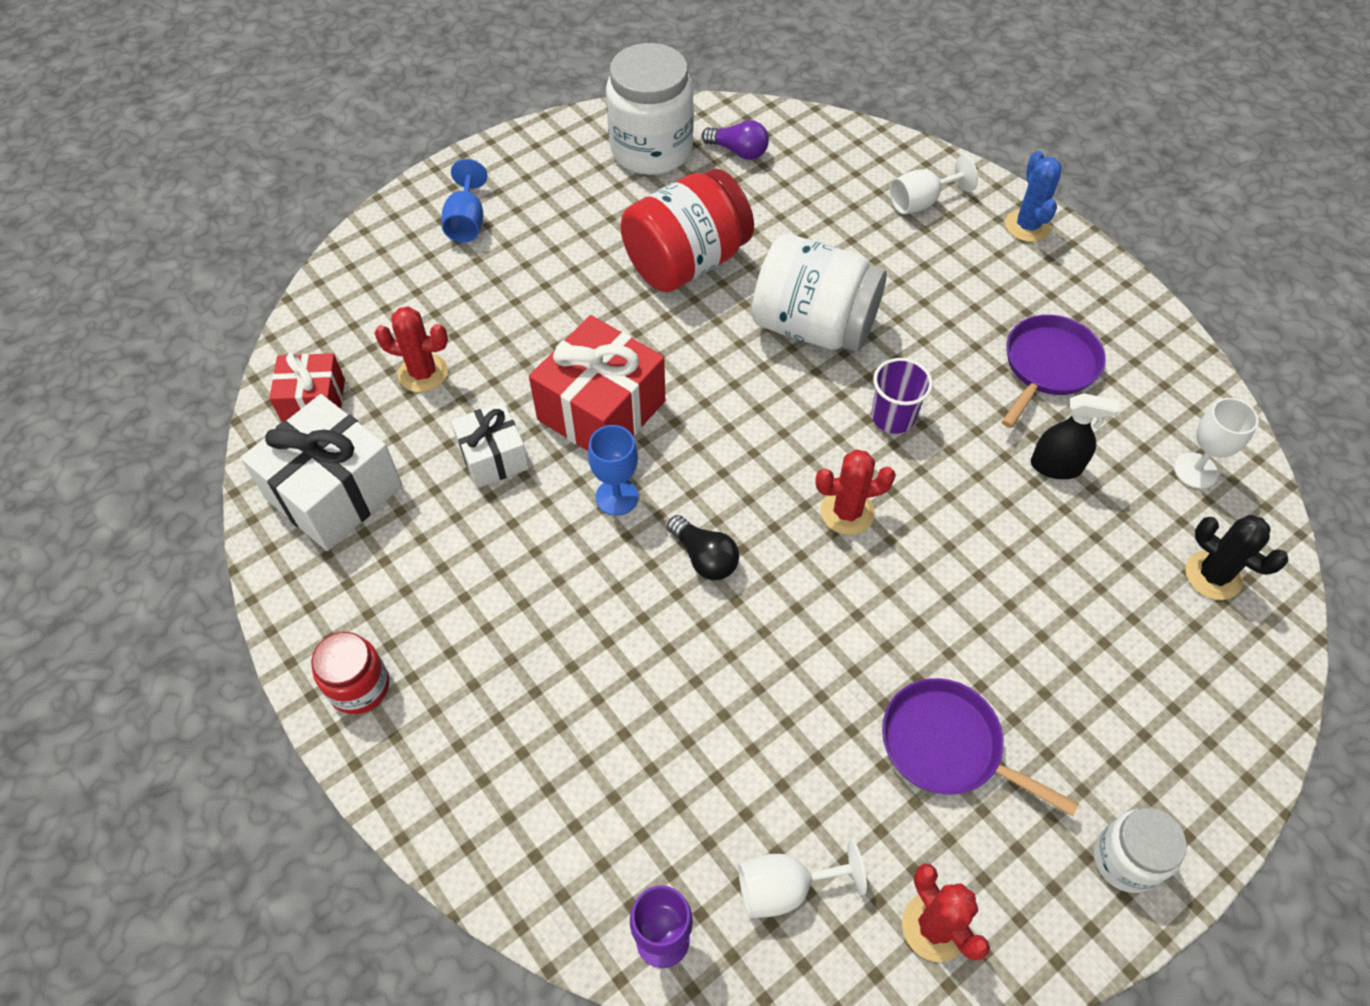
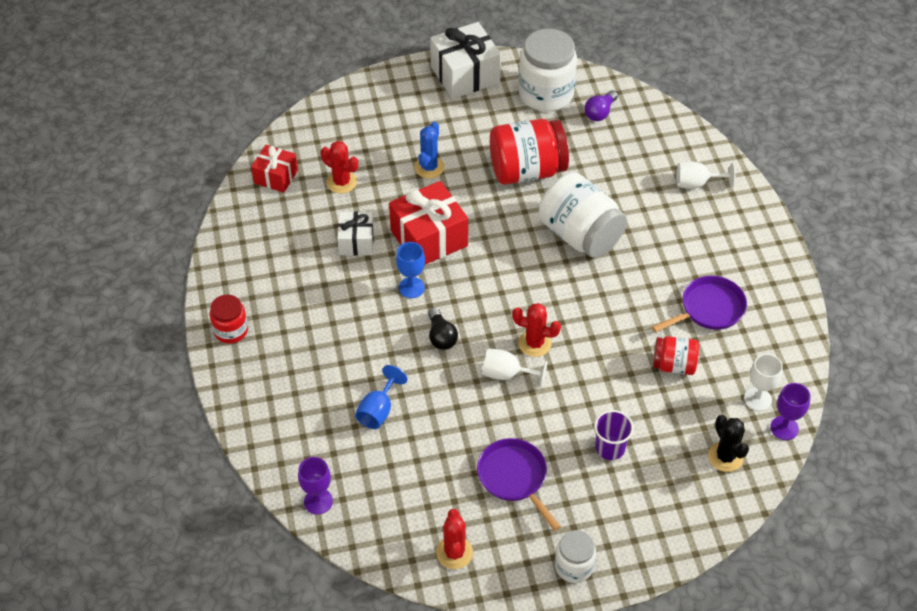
camera: 25 degrees right, 5 degrees down
(334, 492) = (264, 229): white gift -> white gift (465, 75)
(467, 222) = (411, 102): blue goblet -> blue goblet (378, 410)
(738, 151) = (600, 112): purple light bulb -> purple light bulb turned 75 degrees clockwise
(785, 888) = (390, 505): white goblet -> white goblet (507, 374)
(893, 417) = (594, 303): purple cup -> purple cup (610, 448)
(1027, 226) = (756, 222): blue cactus -> blue cactus (429, 167)
(1056, 466) = (674, 365): black spray bottle -> red jar
(1256, 498) = (784, 428): none -> purple goblet

